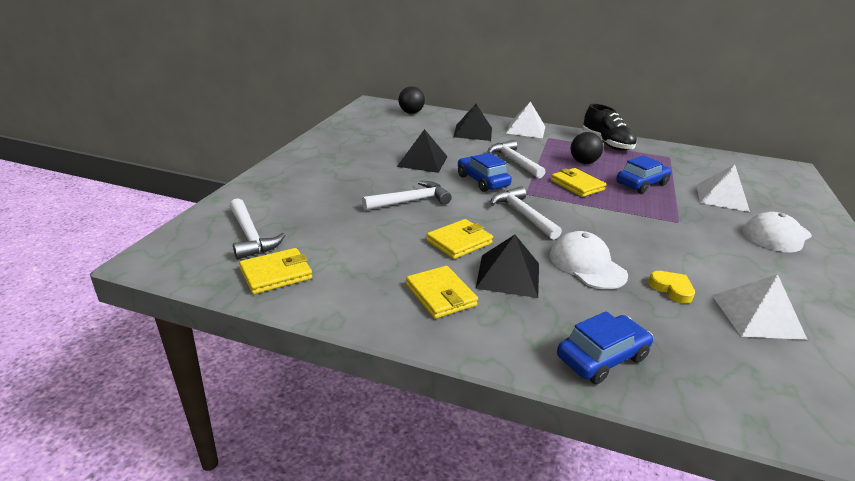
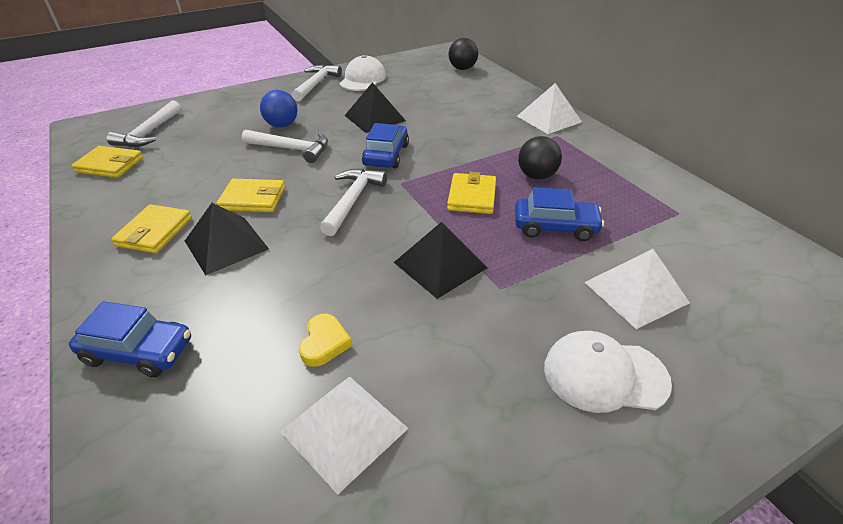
camera: 45 degrees right, 10 degrees up
(364, 188) = (282, 125): none -> blue ball
(473, 132) = (482, 105): black pyramid -> black pyramid (440, 265)
(514, 161) = (459, 147): white hammer -> white hammer (316, 84)
(587, 265) = (303, 273): white cap -> white cap (363, 79)
(606, 143) = (619, 166): black shoe -> none

